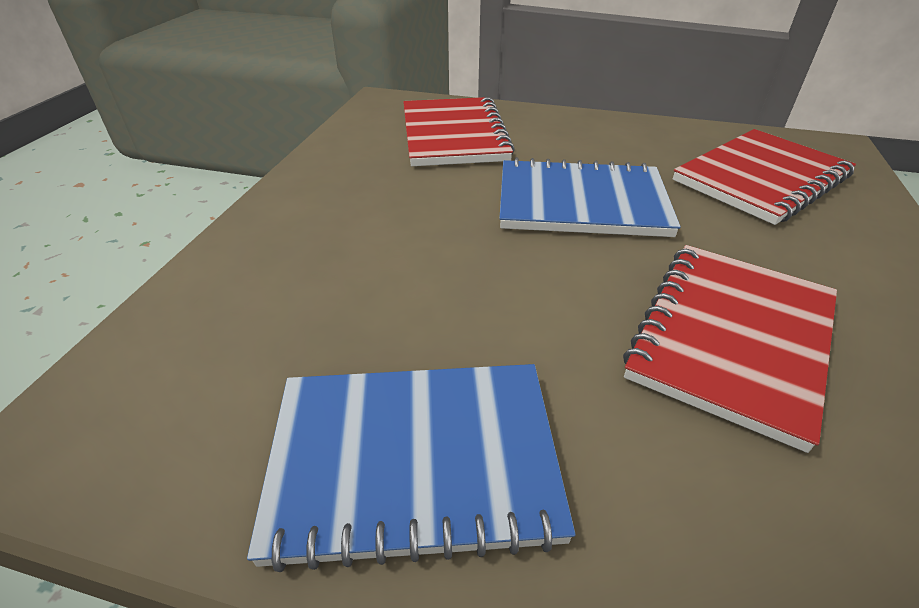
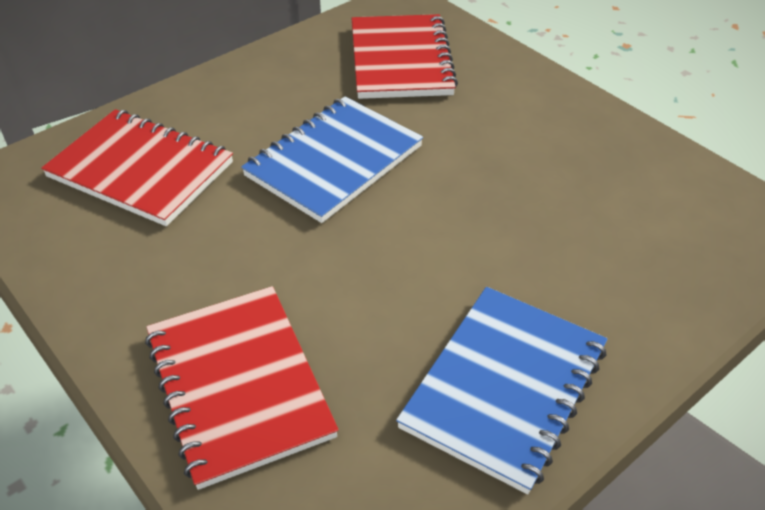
camera: 55 degrees left, 5 degrees up
(731, 338) = (525, 190): red notebook -> red notebook (238, 385)

